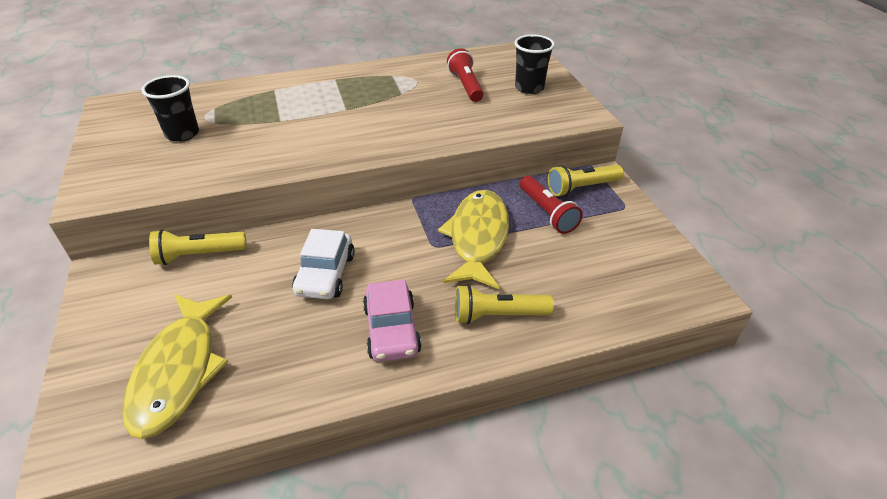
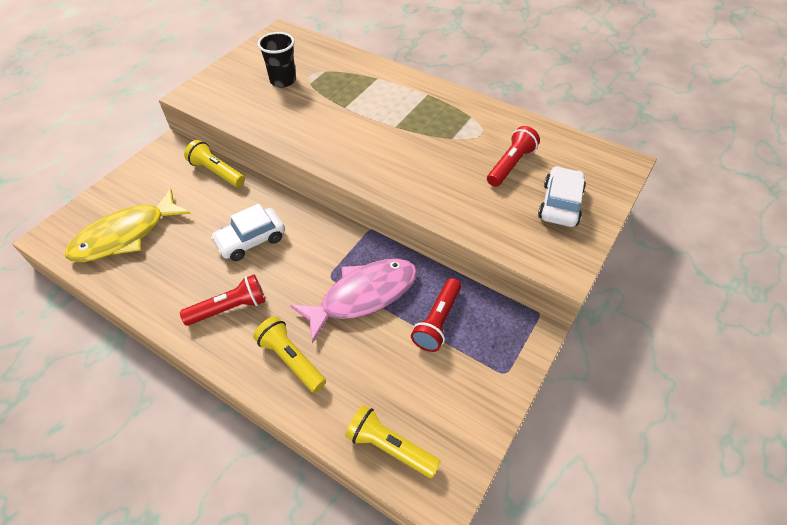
camera: 50 degrees right, 10 degrees up
(392, 330) = (229, 308): pink car -> red flashlight
(478, 238) = (363, 296): yellow fish -> pink fish
(529, 88) = (560, 204): black cup -> white car
(581, 188) = (497, 326): yellow flashlight -> yellow flashlight (389, 447)

